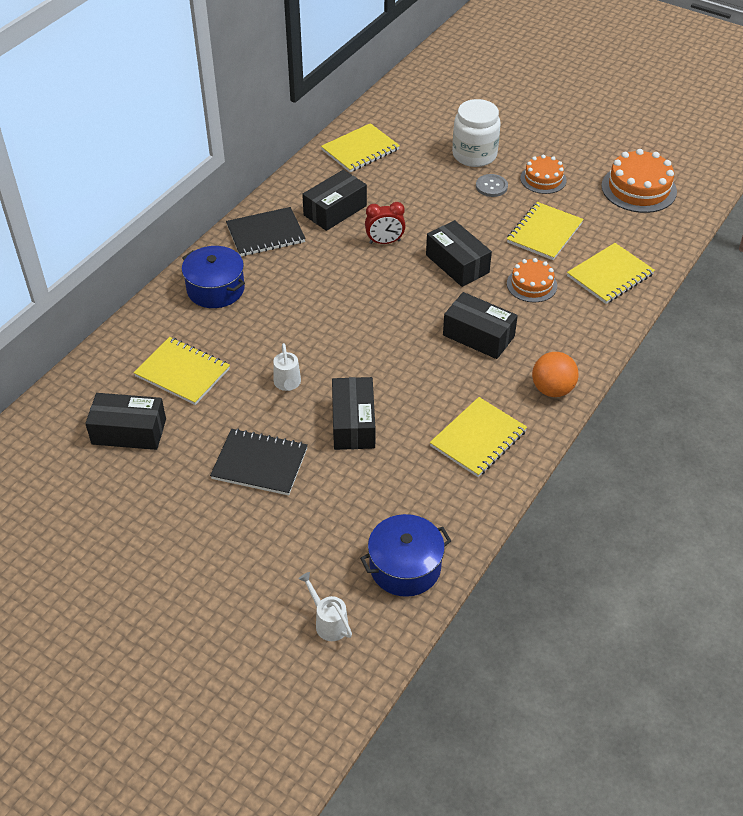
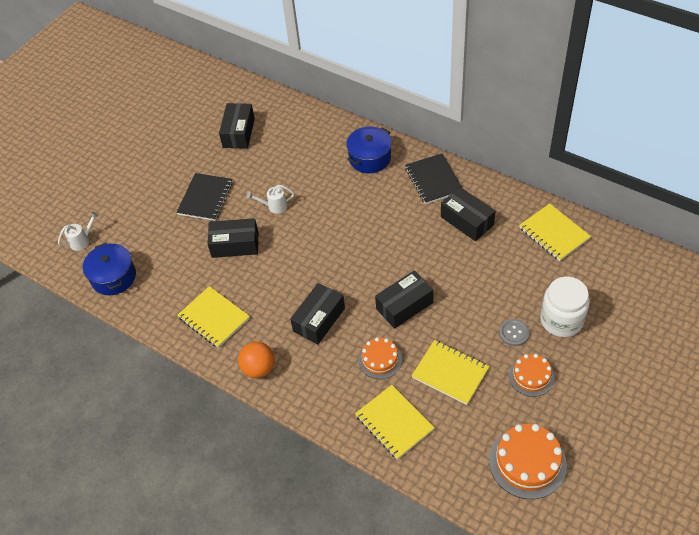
camera: 95 degrees right, 5 degrees up
(182, 373) = (287, 151): yellow notebook -> none
(384, 242) = (429, 255): red clock -> none

